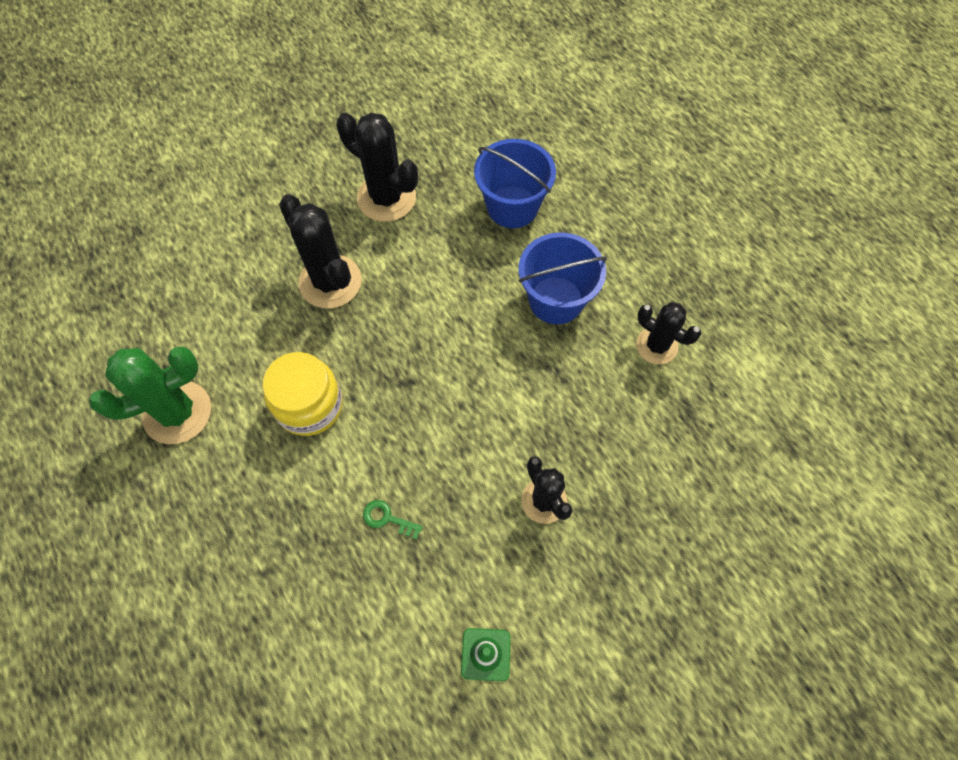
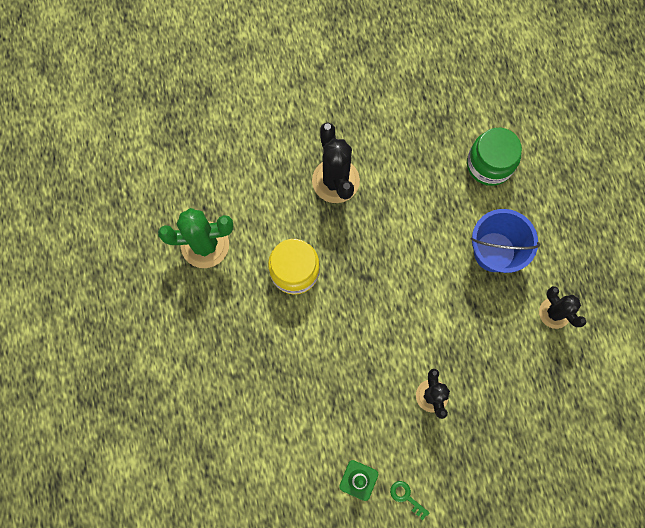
camera: 20 degrees right, 10 degrees up
(386, 198) = (397, 125): black cactus -> none
(387, 518) = (323, 369): green key -> green key (406, 497)
(512, 207) = (489, 164): blue bucket -> green jar

